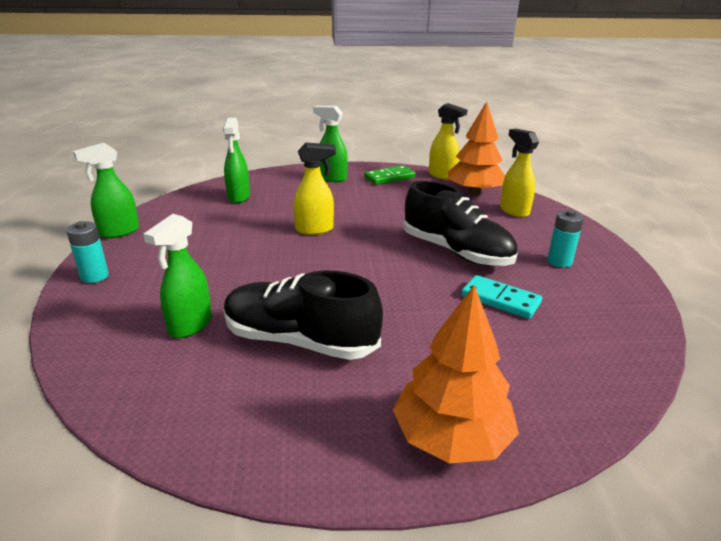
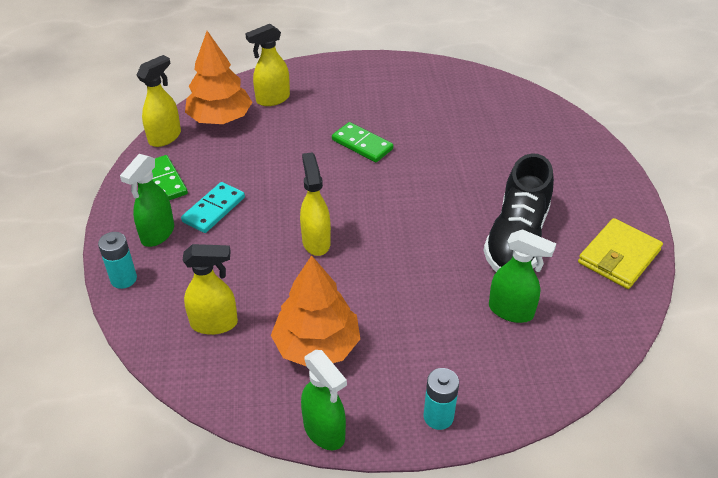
camera: 90 degrees left, 15 degrees up
(238, 197) = (215, 324): green spray bottle -> yellow spray bottle
(246, 432) = (618, 257): none -> yellow wallet
(451, 437) = (592, 167): orange tree -> orange tree (317, 346)
(456, 252) = (362, 144): black shoe -> green domino
(500, 299) = (439, 129): turquoise domino -> turquoise domino (213, 209)
(559, 261) = (375, 91): turquoise battery -> turquoise battery (123, 279)

